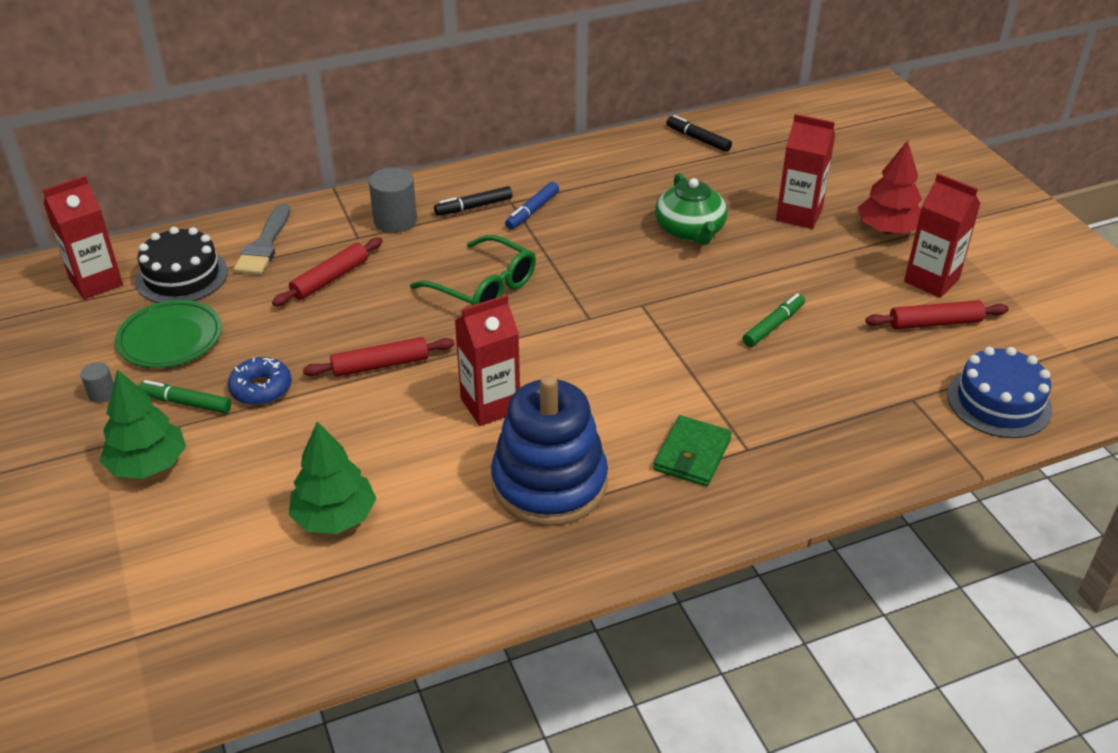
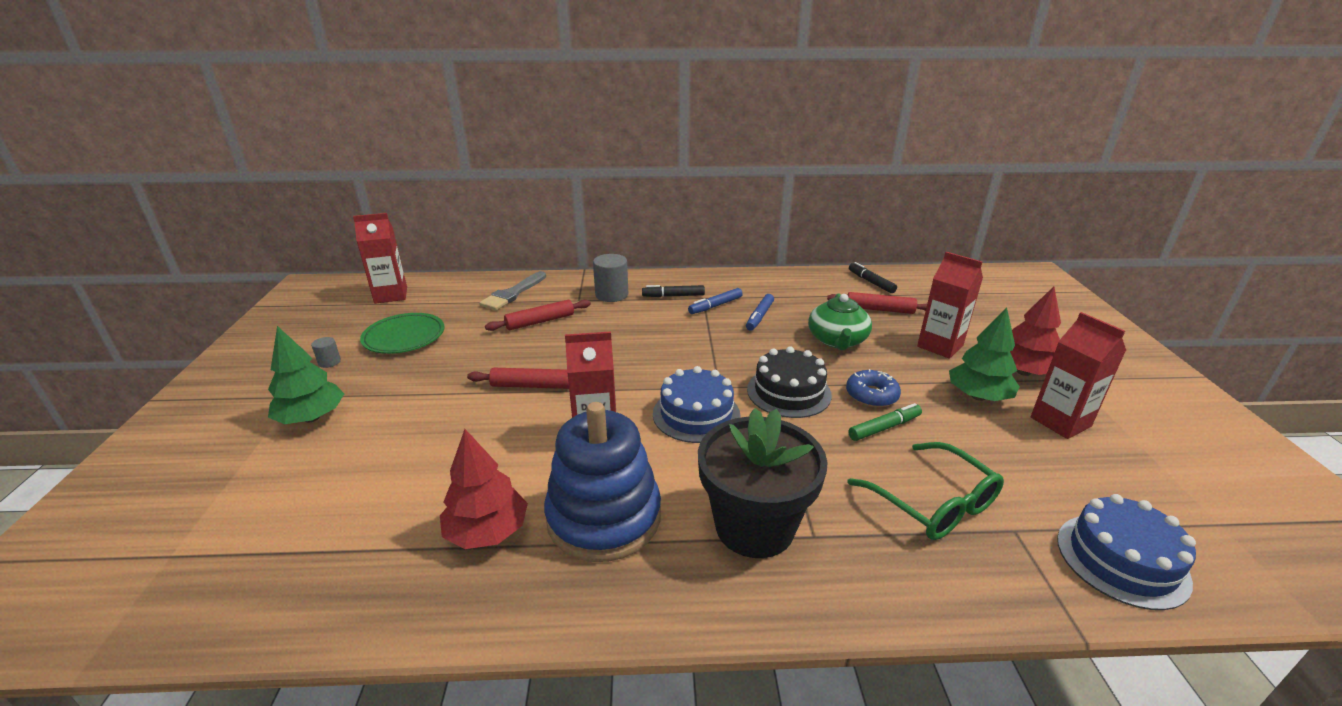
camera: 20 degrees right, 10 degrees down
(182, 276) = (445, 302): black cake -> black cake (788, 392)
(186, 403) = (376, 380): green marker -> none
(261, 388) = (434, 383): blue donut -> blue donut (871, 395)
(334, 517) = (405, 496): green tree -> green tree (978, 396)
(445, 527) = (487, 532): none -> red tree
(484, 287) = (647, 348): green glasses -> green glasses (933, 503)
(581, 356) = (696, 414): none -> blue cake
(591, 216) = (759, 316): none -> blue marker
(692, 454) = (754, 526): green wallet -> black flower pot
(935, 323) = (1056, 461): red rolling pin -> red rolling pin (879, 309)

